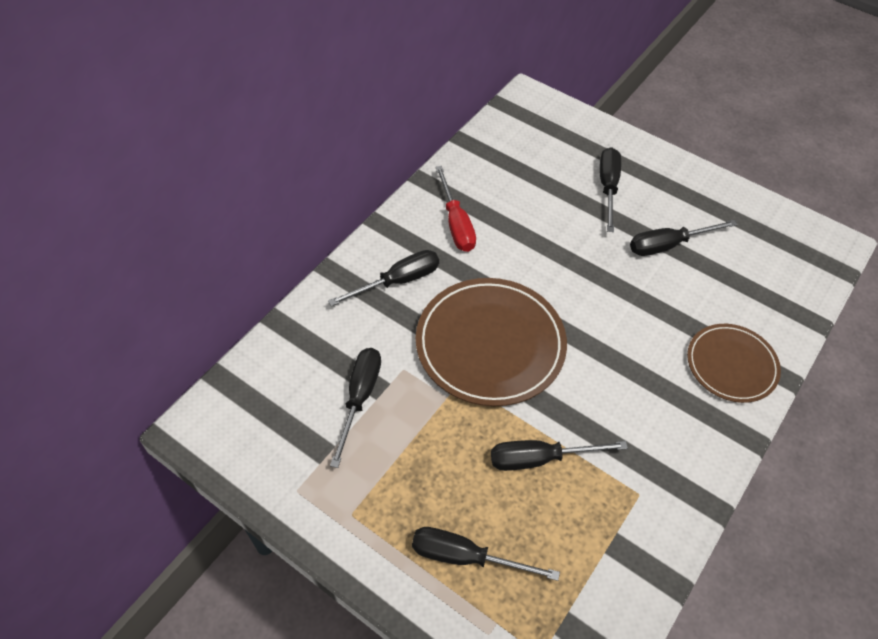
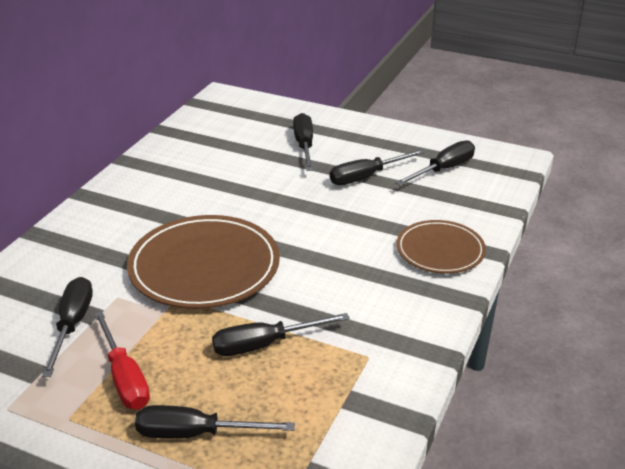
camera: 10 degrees left, 20 degrees down
(398, 281) = (107, 233): black screwdriver -> black screwdriver (443, 169)
(456, 224) = (161, 186): red screwdriver -> red screwdriver (124, 378)

